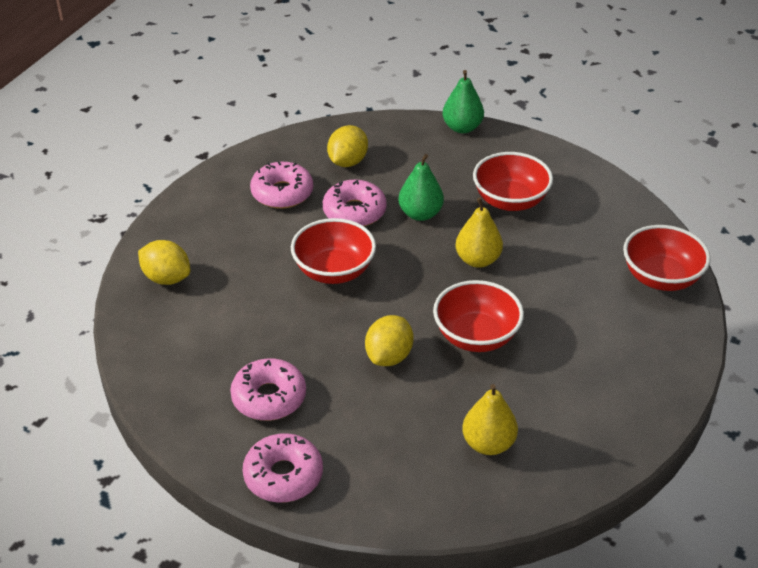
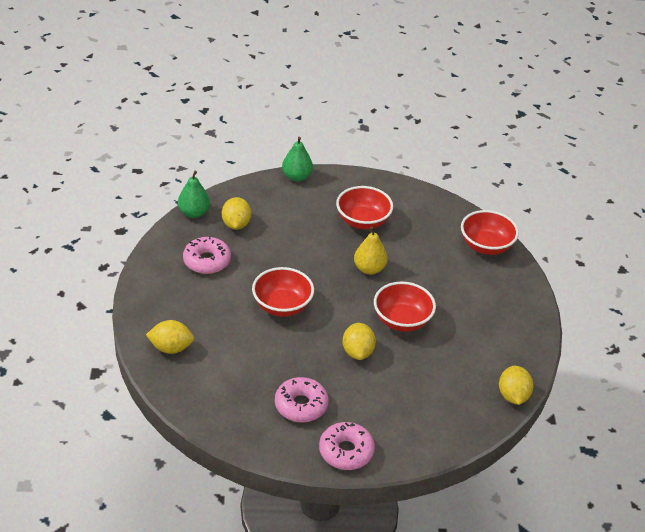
camera: 30 degrees left, 0 degrees up
(354, 212) = (266, 259): pink donut -> none
(420, 214) = (311, 248): green pear -> green pear (194, 213)
(488, 444) = (453, 386): yellow pear -> none
(565, 486) = (513, 396): none -> yellow lemon

